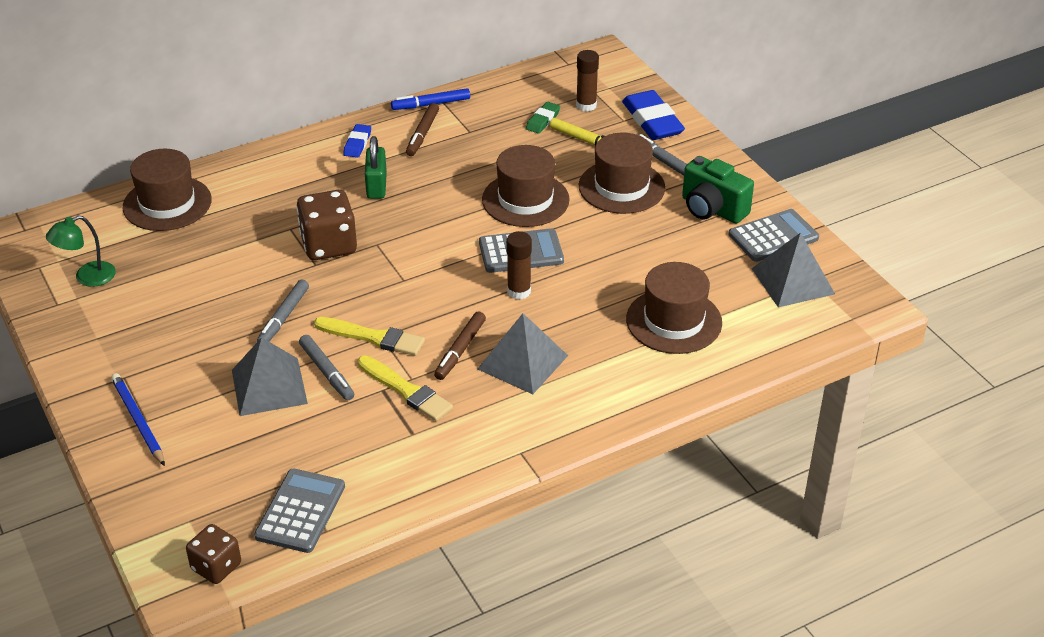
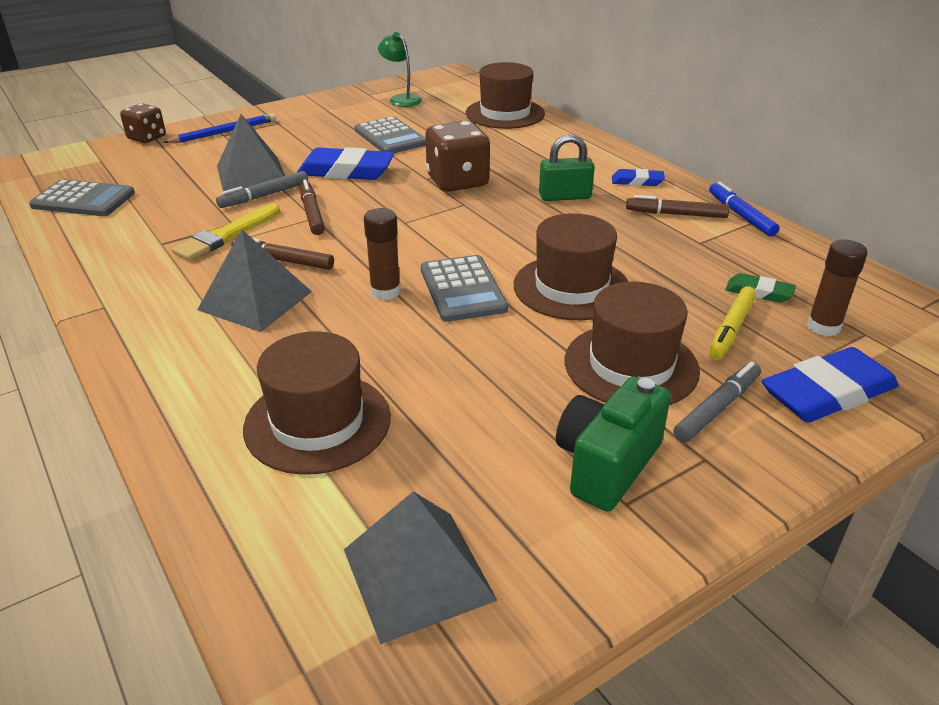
camera: 85 degrees right, 5 degrees down
(216, 567) = (41, 174): brown dice -> brown dice (147, 138)
(283, 317) = (346, 171): grey marker -> blue eraser
(373, 337) = (312, 213): yellow brush -> brown marker
(773, 236) = (547, 548): grey calculator -> grey calculator (390, 137)

